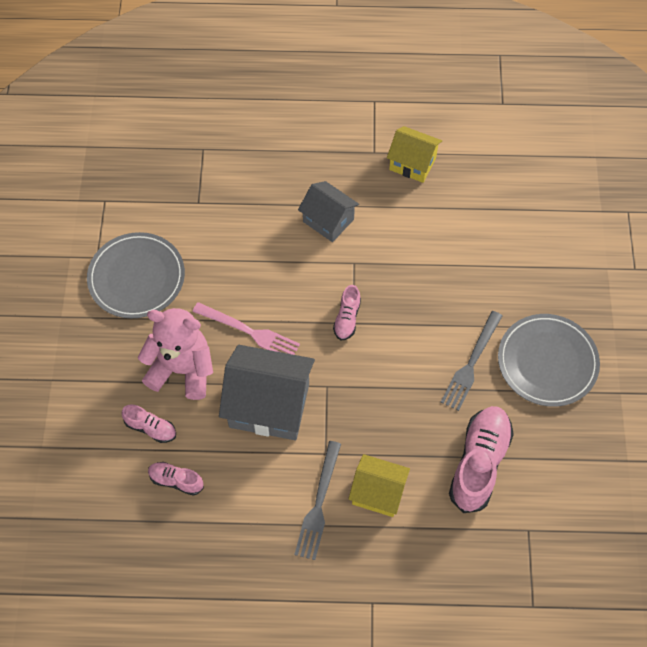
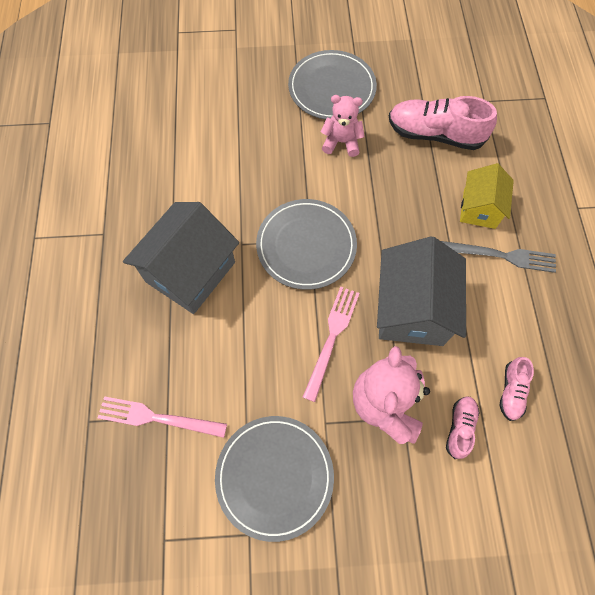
camera: 95 degrees left, 5 degrees up
(198, 195) = (157, 418): none -> pink fork
(328, 220) = (190, 272): grey house -> grey house, size x1.65
(347, 318) = (306, 245): pink shoe -> grey plate
(412, 163) = (119, 197): yellow house -> none
(471, 364) = (341, 142): grey fork -> pink teddy bear

